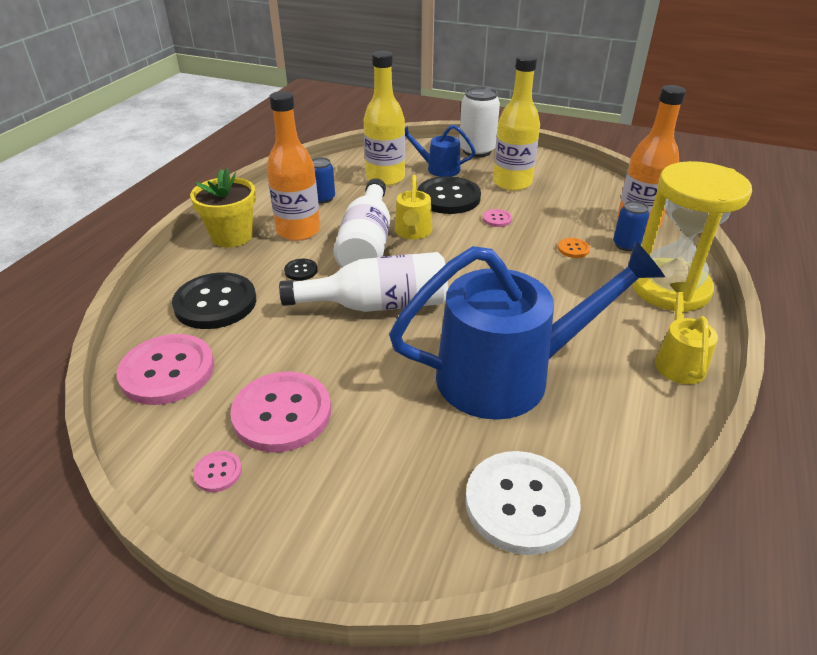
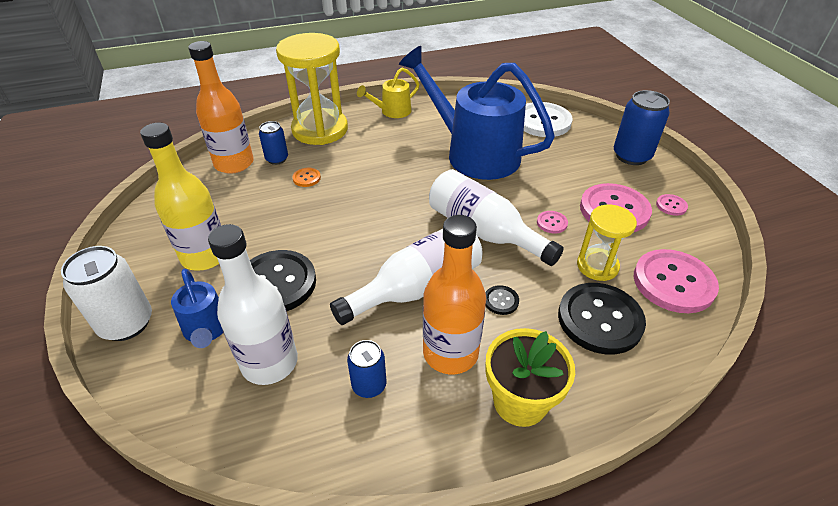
camera: 130 degrees left, 5 degrees up
(250, 341) = (597, 266): none -> yellow hourglass
(332, 534) = (631, 156): none -> blue can
(385, 178) = (269, 362): yellow bottle -> white bottle
(413, 232) = (368, 270): yellow watering can -> none
(497, 219) = (294, 233): pink button -> pink button (552, 223)

